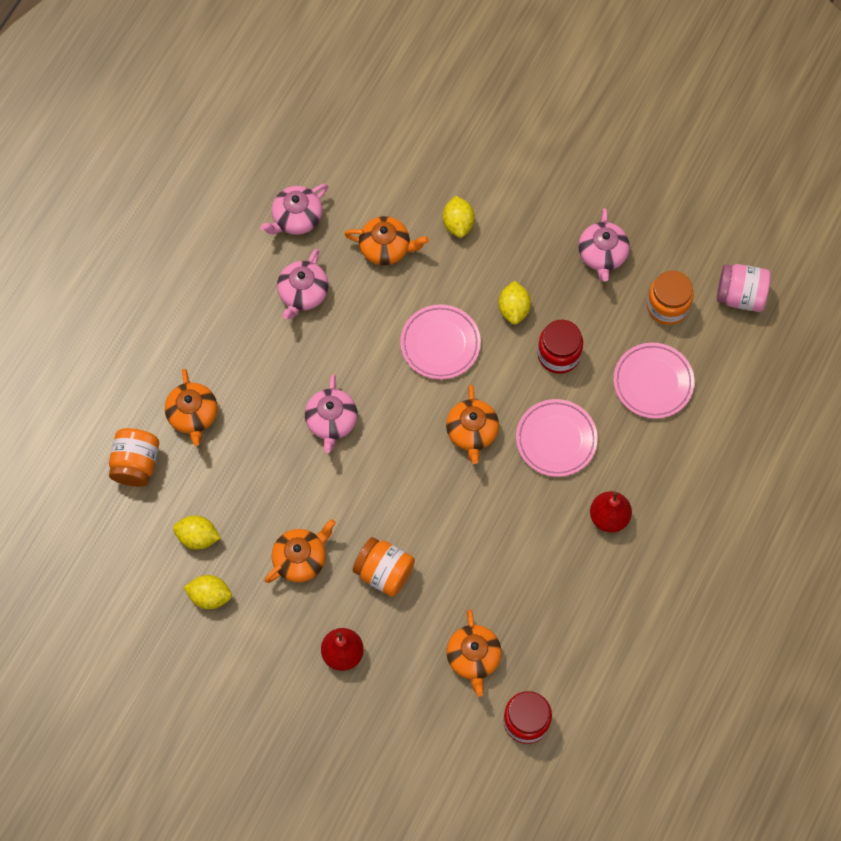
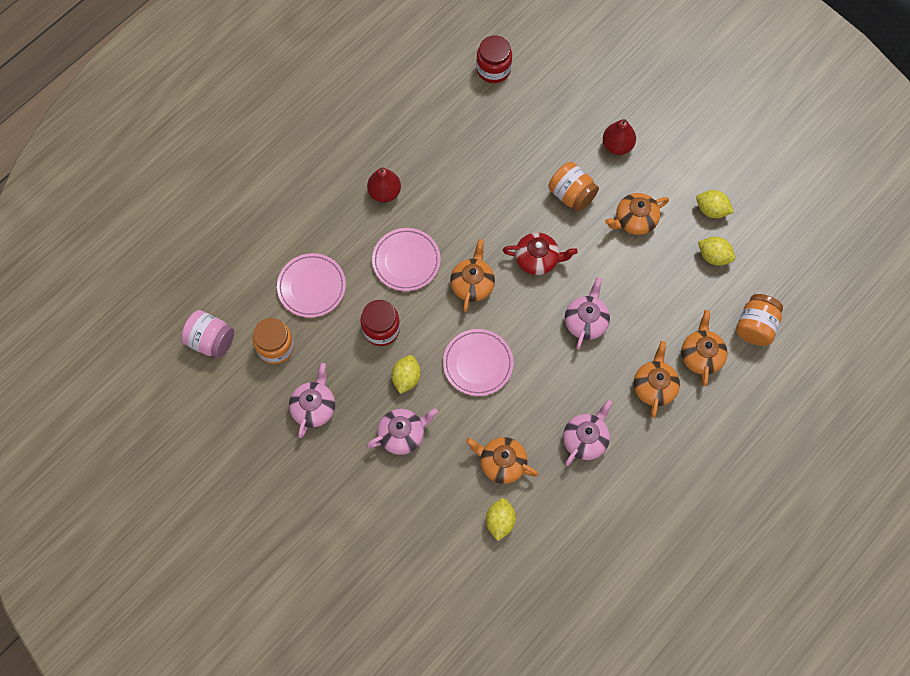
camera: 165 degrees left, 0 degrees up
(296, 218) = (576, 513): pink teapot -> pink teapot (402, 434)
(404, 480) = (537, 259): none -> red teapot
(458, 223) = (431, 469): yellow lemon -> yellow lemon (500, 521)
(473, 657) = (519, 119): orange teapot -> orange teapot (654, 386)

